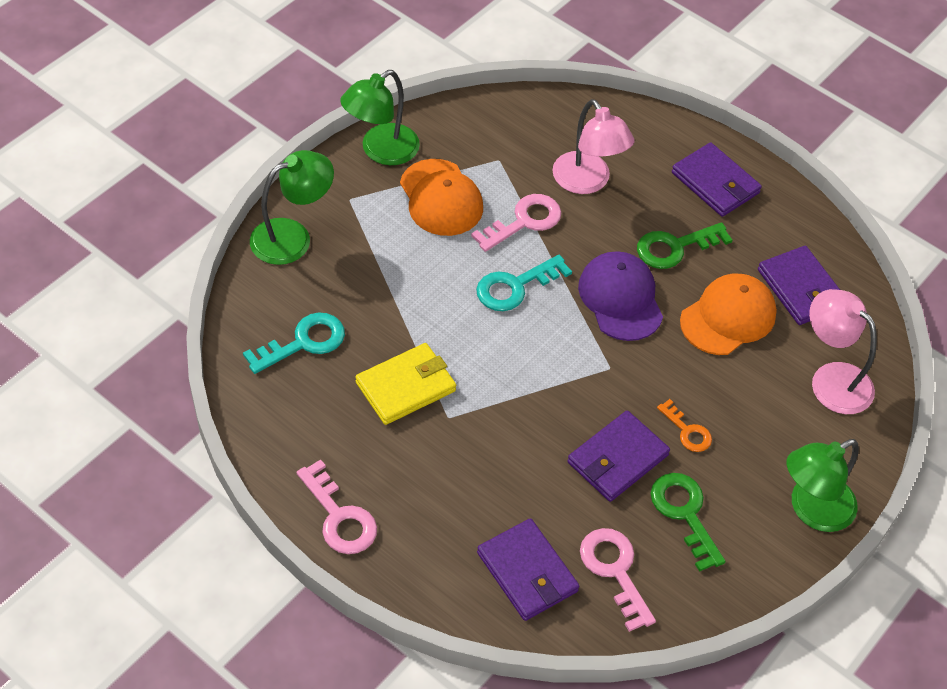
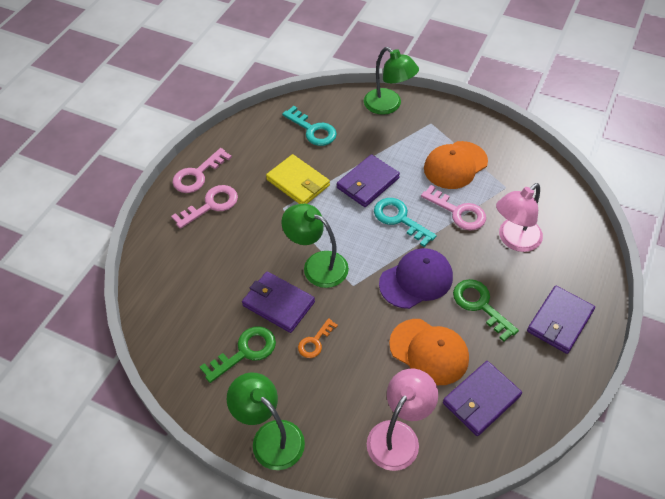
camera: 80 degrees right, 0 degrees up
(381, 151) = (478, 128): green lamp -> green lamp (317, 265)
(527, 572) = (179, 271): purple wallet -> purple wallet (368, 183)
(614, 570) = (190, 318): pink key -> pink key (211, 205)

